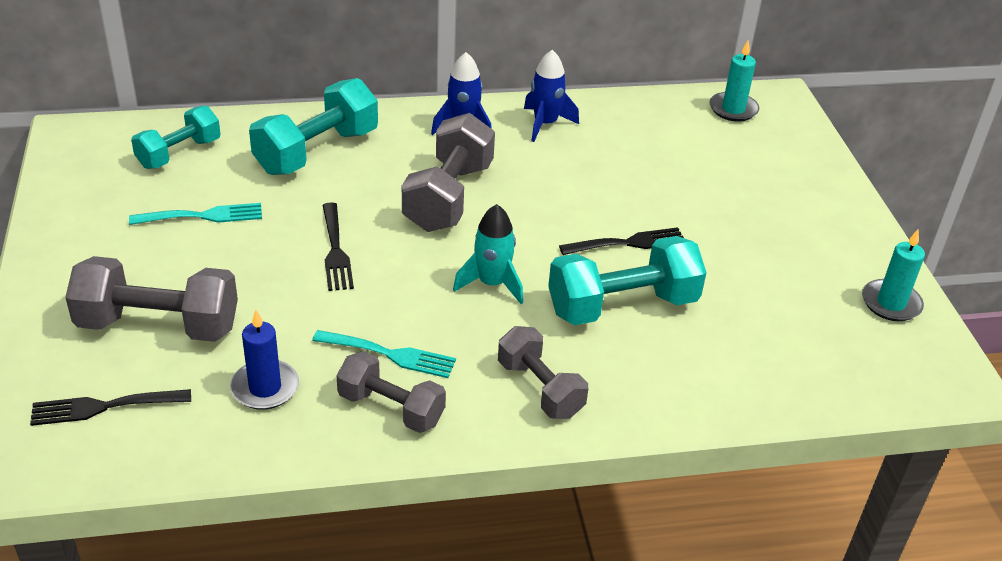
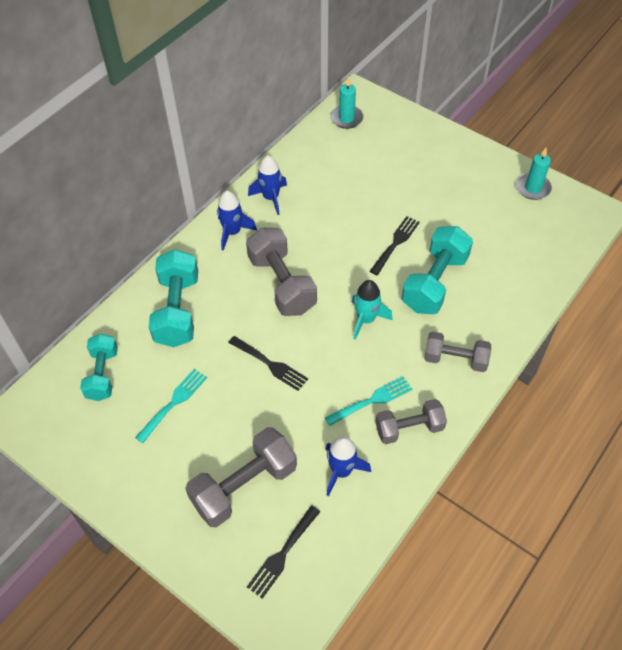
camera: 40 degrees left, 15 degrees up
(265, 388) = (341, 471): blue candle -> blue rocket

